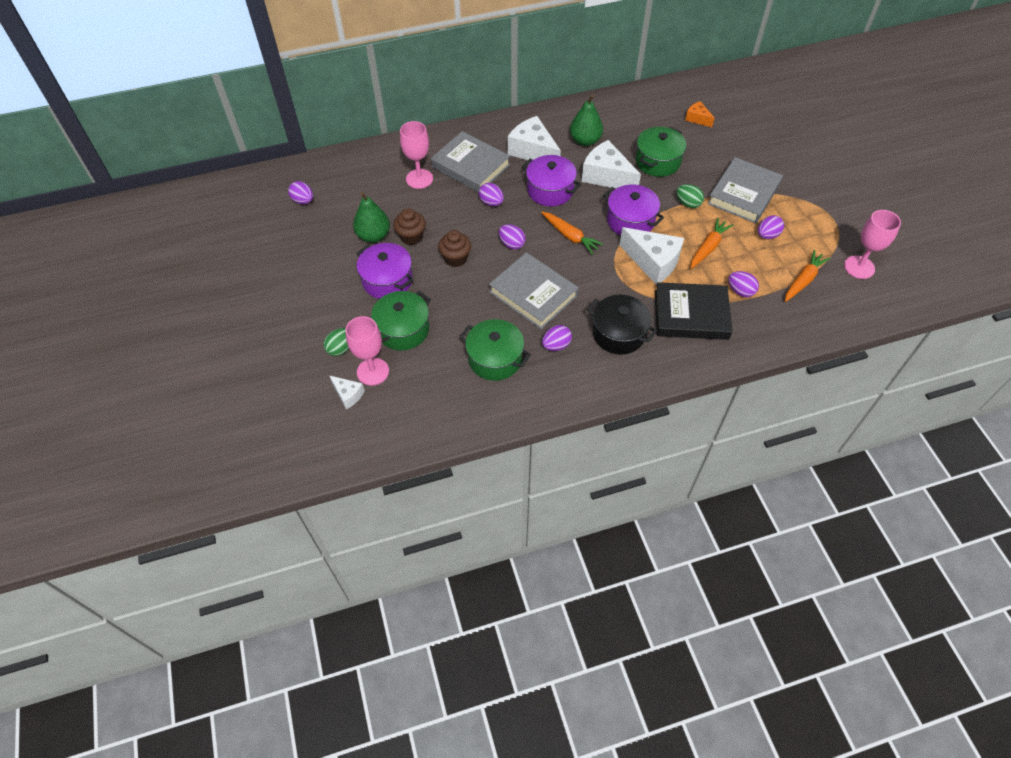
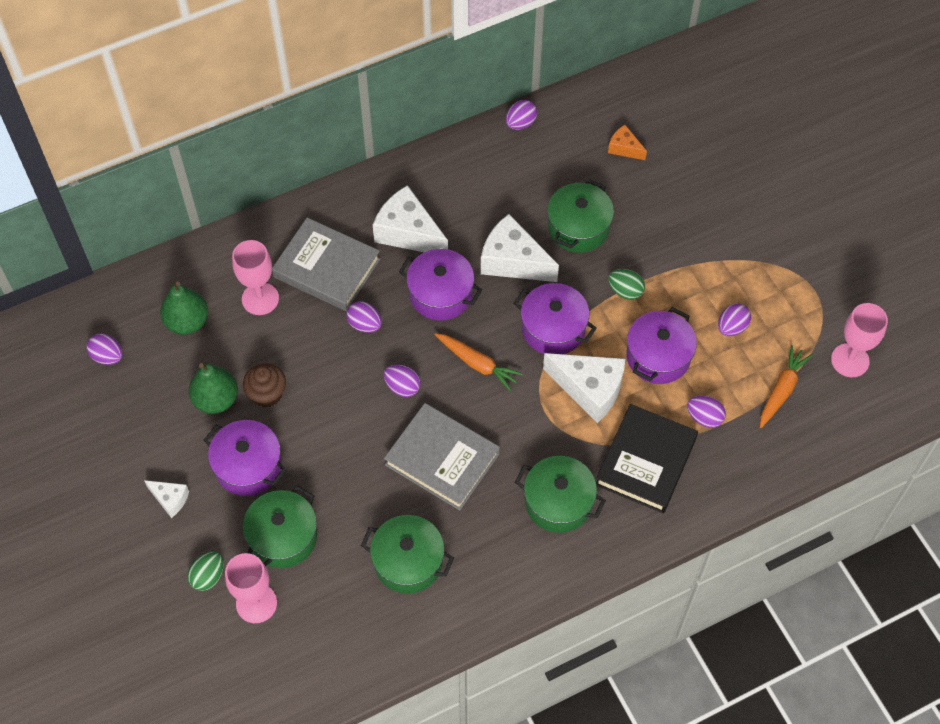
camera: 10 degrees left, 5 degrees up
(348, 395) = (232, 641): white cheese -> white cheese (170, 499)
(455, 258) = (332, 420): brown cupcake -> none
(556, 345) = (482, 531): purple egg -> purple egg (520, 123)
(585, 141) = (476, 205): green pear -> green pear (187, 322)
(618, 333) = (558, 502): black pot -> green pot
(691, 315) = (645, 461): black book -> black book turned 60 degrees counterclockwise
(708, 247) = (658, 356): orange carrot -> purple pot
(743, 194) = (696, 265): grey book -> none

